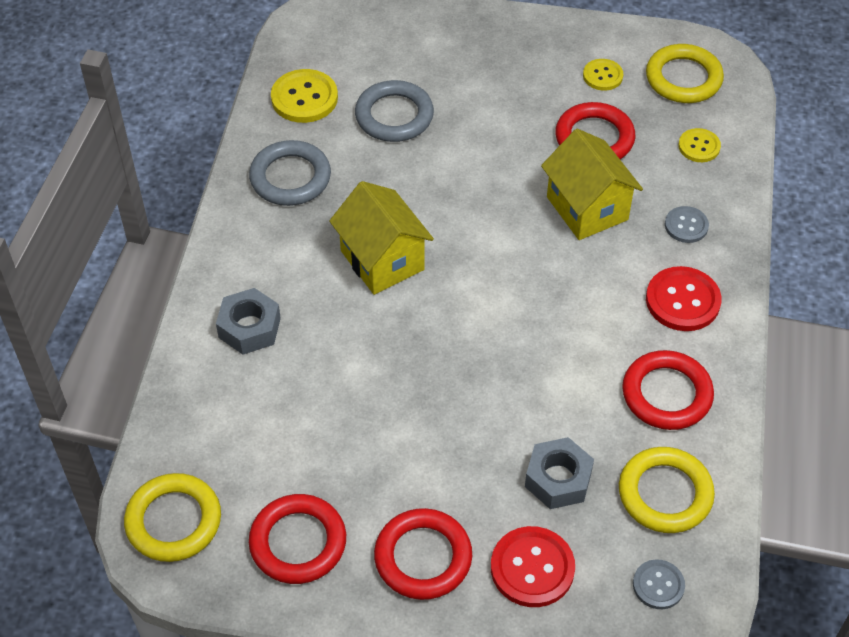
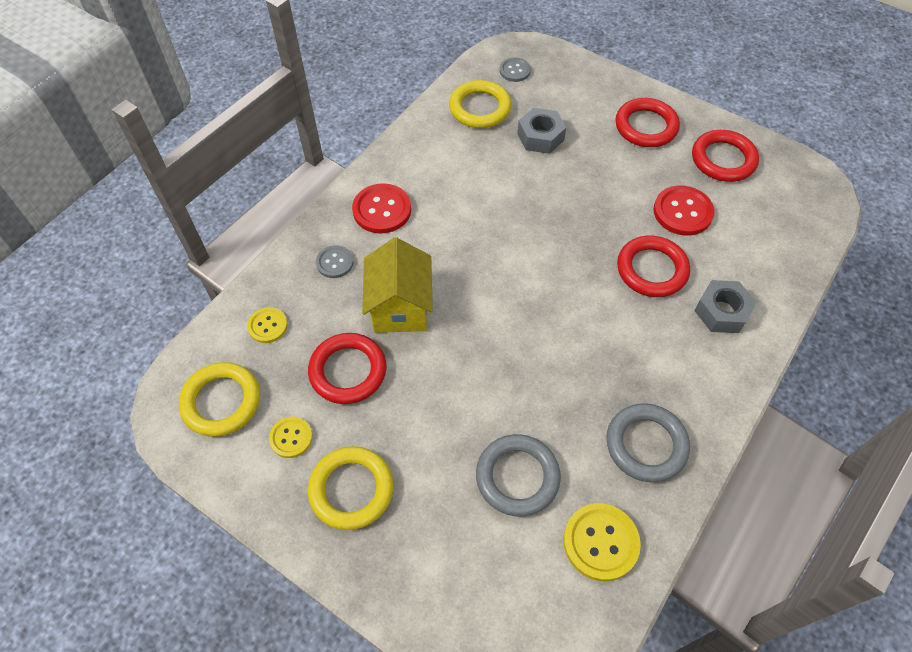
camera: 155 degrees left, 5 degrees up
(173, 521) = (805, 199): yellow ring -> yellow ring (351, 489)
(382, 260) = (592, 328): yellow house -> none
(532, 568) = (582, 101): red button -> red button (682, 212)
(666, 394) = (438, 158): red ring -> red ring (652, 269)

